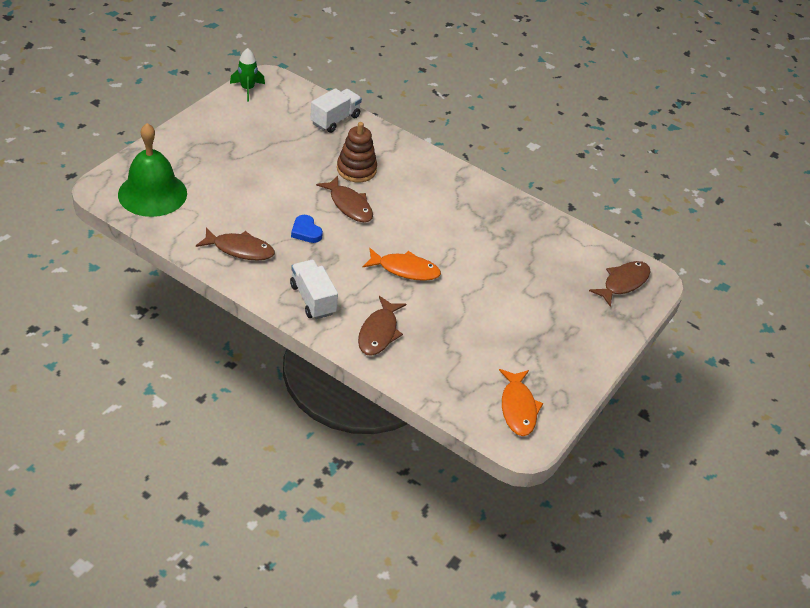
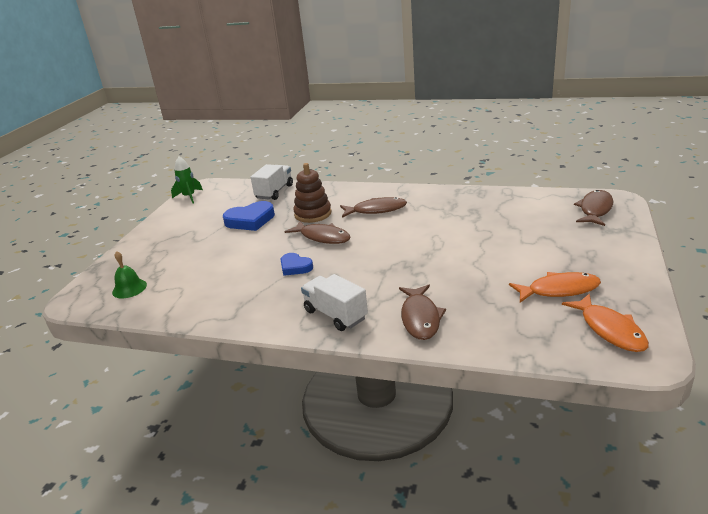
camera: 10 degrees left, 15 degrees down
(152, 193) = (129, 288): green bell -> green bell, size x0.48
(240, 249) = (238, 301): brown fish -> brown fish (376, 210)
(293, 152) = (250, 220): none -> blue heart
(405, 269) = (406, 262): orange fish -> orange fish (559, 290)

